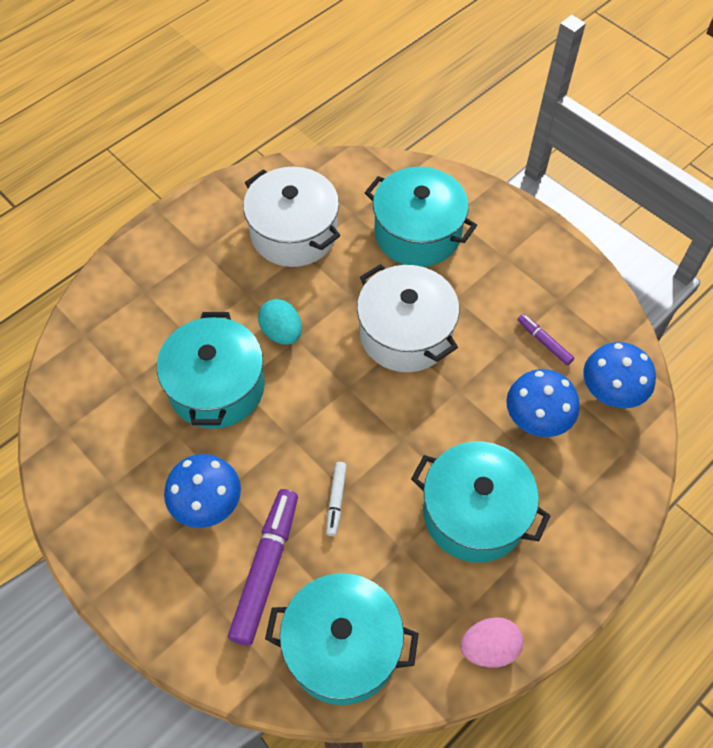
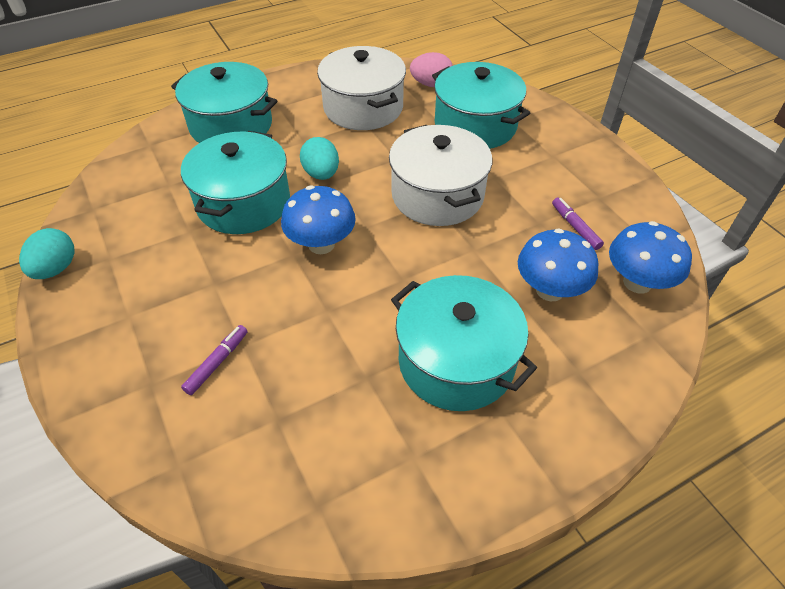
camera: 15 degrees right, 10 degrees down
(64, 509) = (56, 269): none -> turquoise egg
(207, 504) = (188, 293): blue mushroom -> blue mushroom (321, 244)
(266, 569) = (217, 363): purple marker -> purple marker, size x0.50
(336, 500) = (315, 317): white marker -> none
(342, 647) = (262, 460): turquoise pot -> turquoise pot (231, 125)
(489, 648) = (429, 504): pink egg -> pink egg (431, 84)

